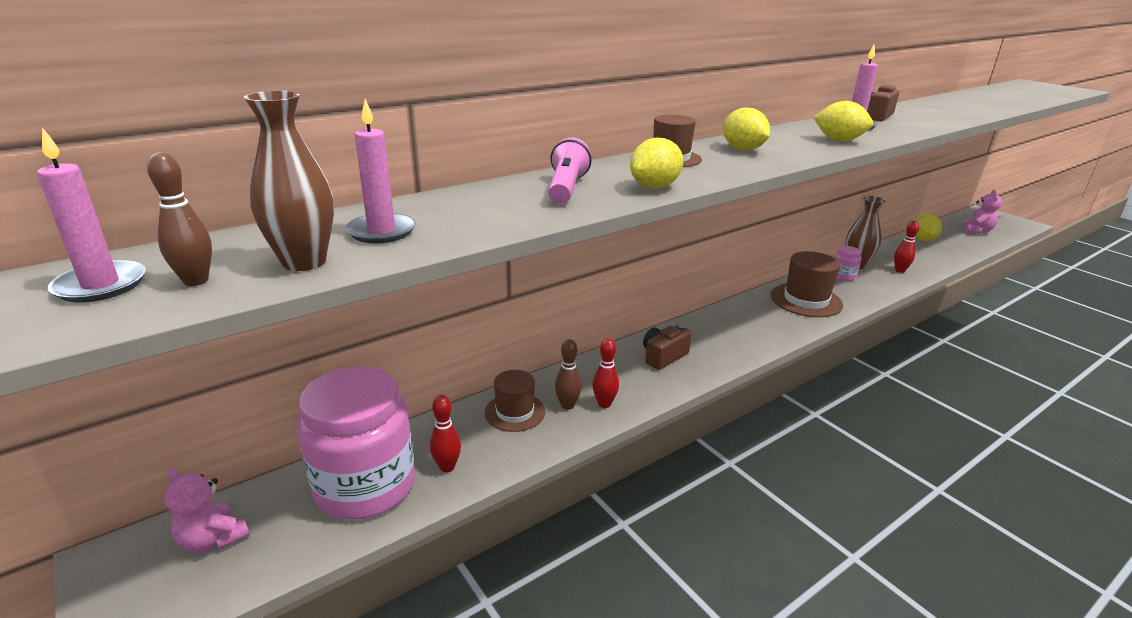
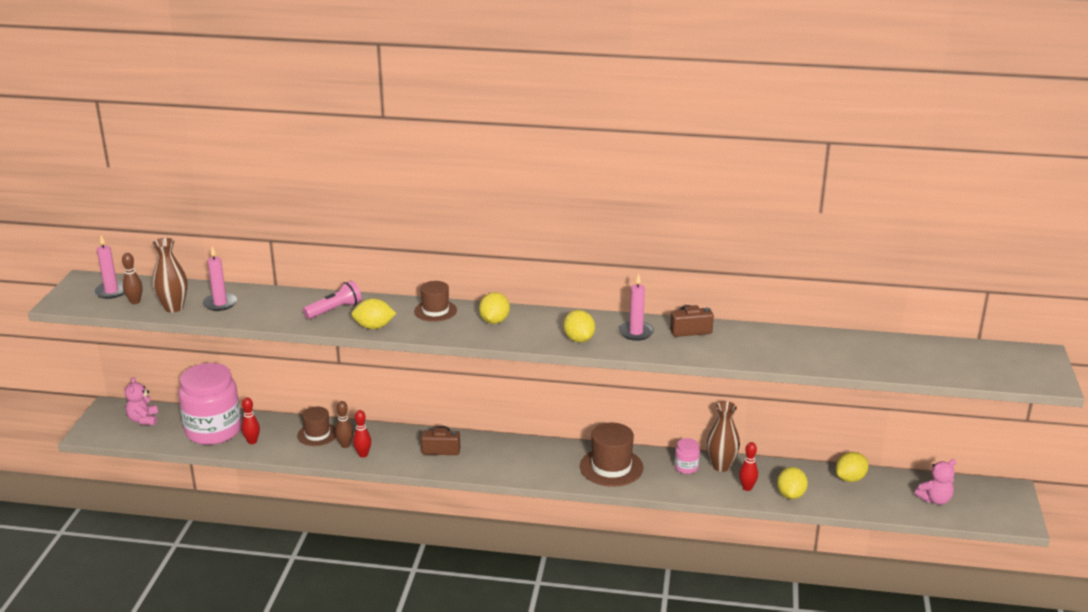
camera: 45 degrees right, 0 degrees up
(926, 262) = (791, 495): none -> yellow lemon

